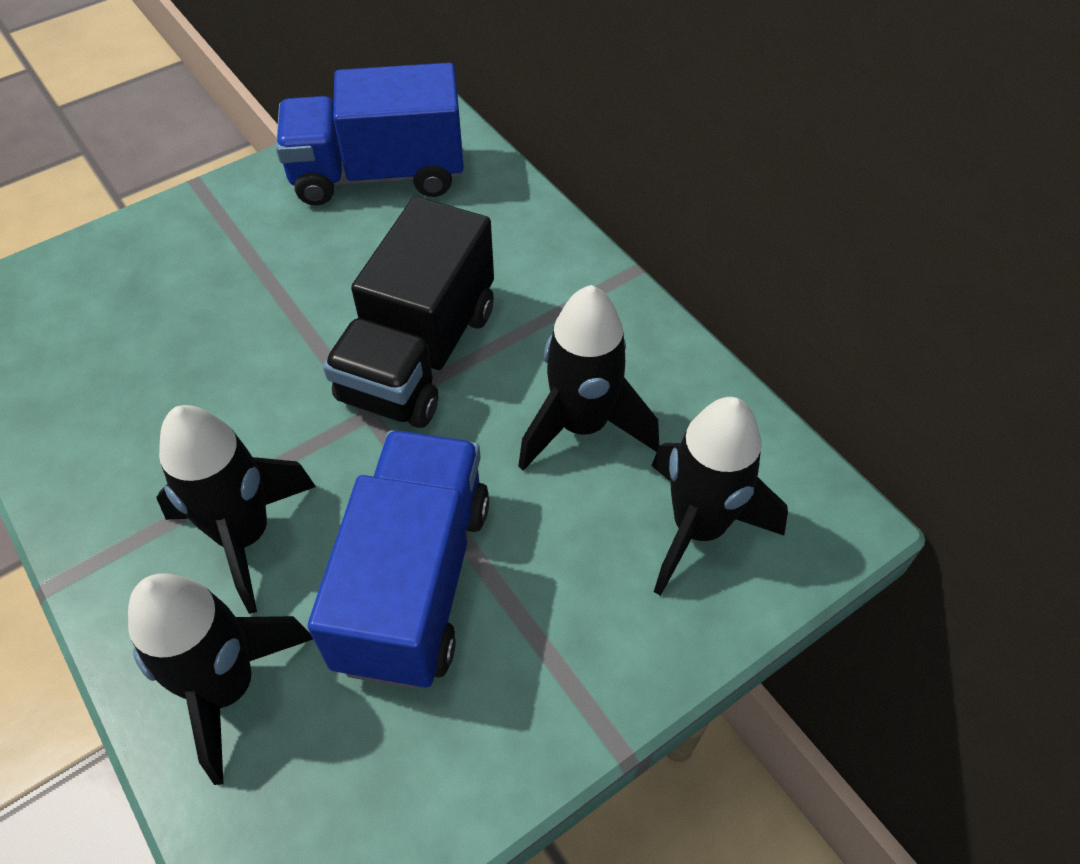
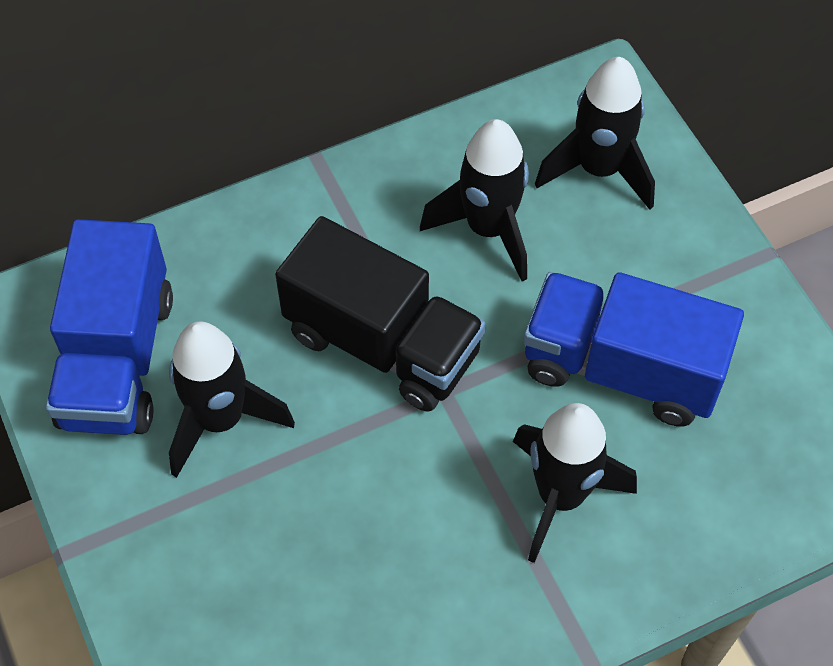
camera: 80 degrees left, 5 degrees up
(227, 687) = (700, 509): black rocket -> black rocket (220, 419)

